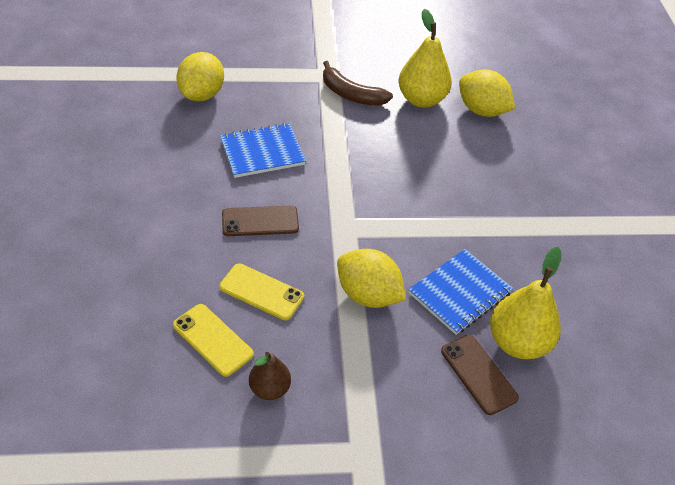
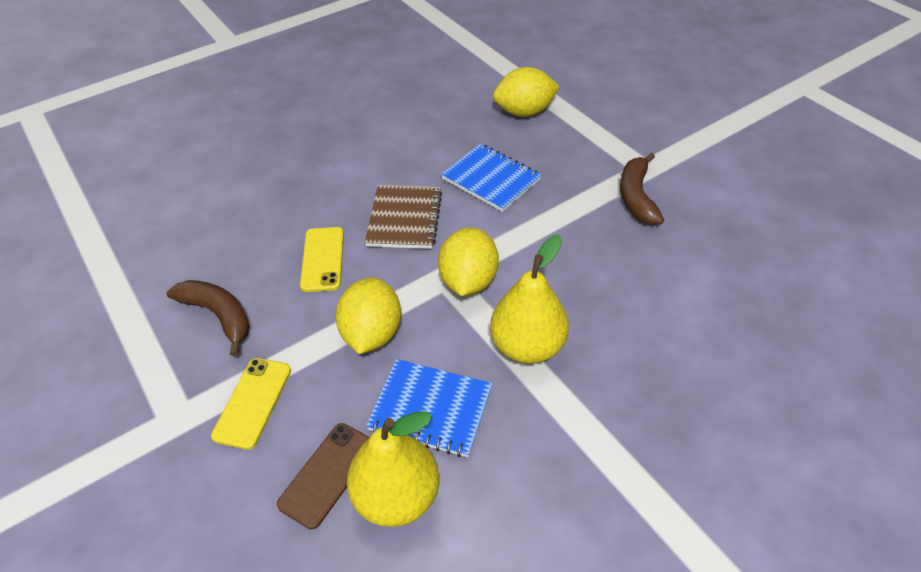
camera: 65 degrees right, 0 degrees up
(213, 340) = (250, 255): yellow phone -> yellow phone (253, 402)
(260, 221) = (404, 219): brown phone -> brown notebook
(269, 388) = (219, 315): brown pear -> brown banana
(421, 99) = (694, 250): yellow pear -> yellow pear (527, 346)
(481, 110) = (740, 309): yellow lemon -> yellow lemon (468, 281)

